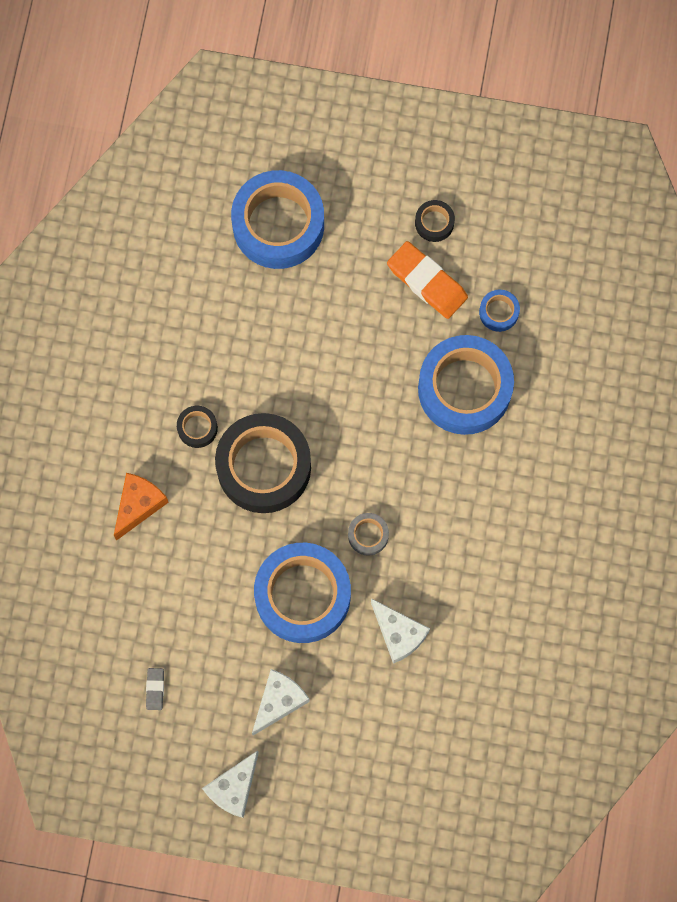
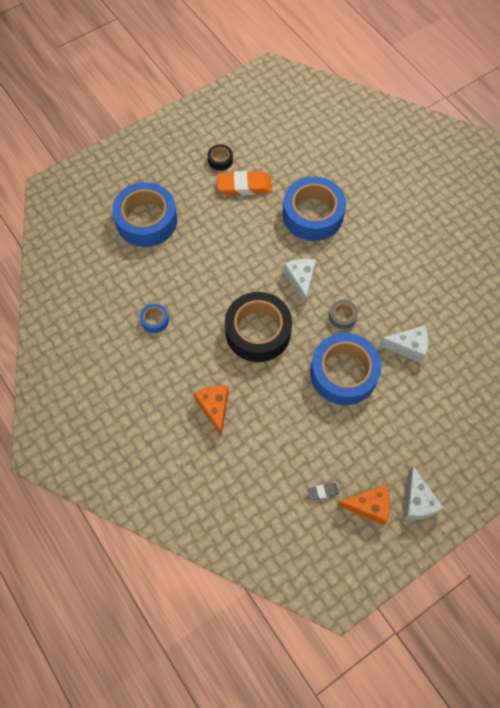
camera: 45 degrees left, 10 degrees down
(155, 689) = (322, 492): grey eraser -> grey eraser turned 60 degrees counterclockwise
(183, 745) = (368, 506): none -> orange cheese
(197, 428) = (205, 344): black tape -> none
(279, 701) = (390, 435): white cheese -> white cheese (300, 281)
(499, 312) = (291, 171): blue tape -> blue tape (155, 320)

